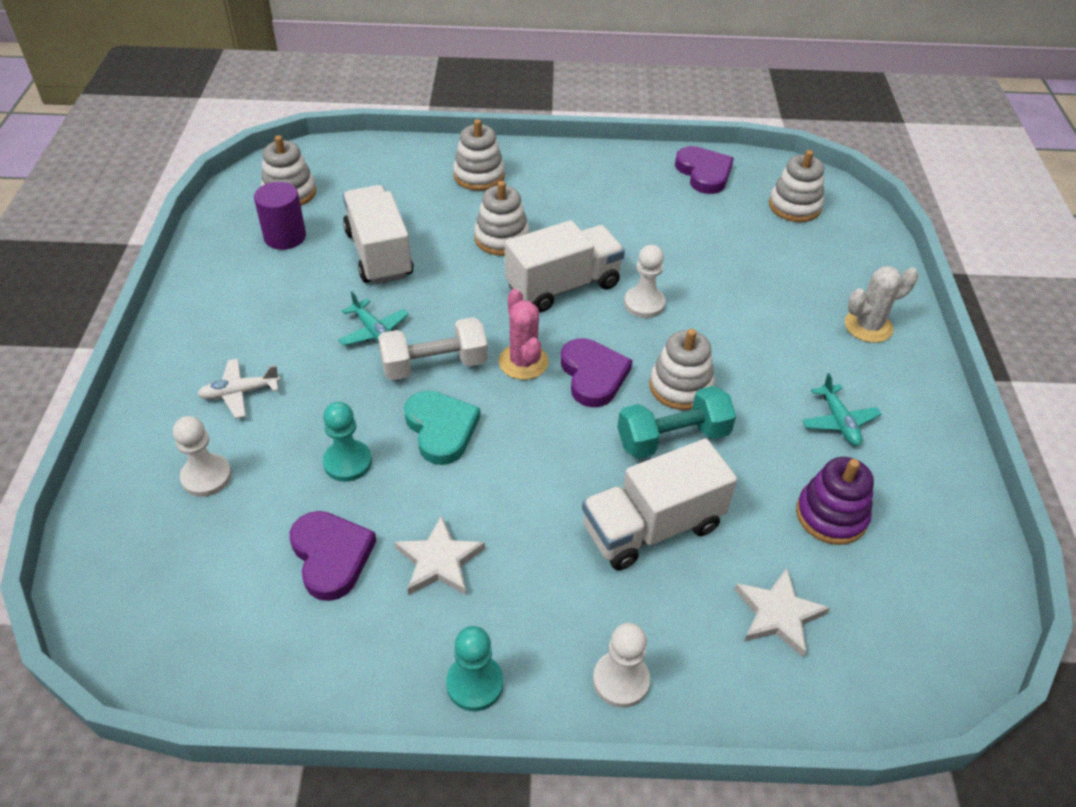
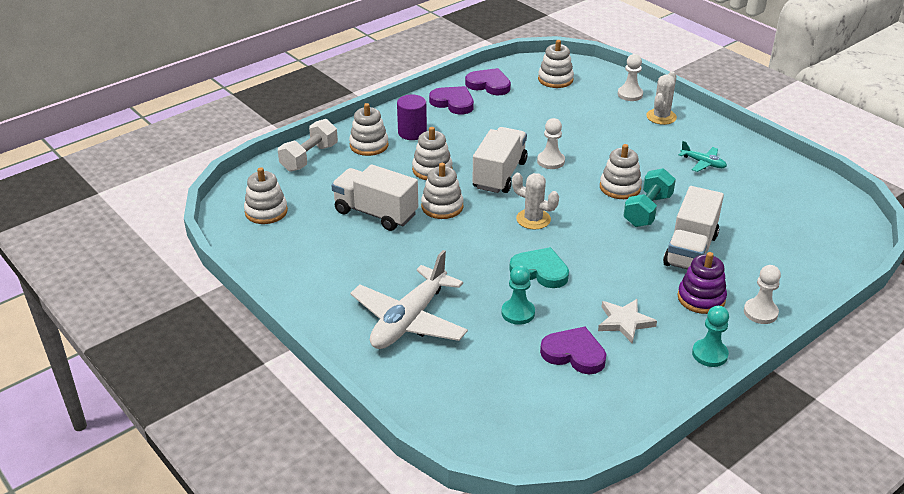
camera: 40 degrees left, 10 degrees down
(206, 477) = (456, 365): white pawn -> white pawn (630, 94)
(240, 393) = (409, 320): white plane -> white plane, size x2.15
(285, 237) = (304, 235): purple cylinder -> purple cylinder (412, 133)
(374, 331) = (435, 250): turquoise plane -> none
(434, 365) = (492, 246): white dumbbell -> white dumbbell (309, 157)
(451, 287) = (442, 207): none -> white stacking toy
(523, 362) = (533, 219): pink cactus -> white cactus
(593, 375) = (574, 206): purple heart -> purple heart (453, 103)
(778, 614) = (781, 250): white star -> none
(831, 515) = (750, 201): purple stacking toy -> purple stacking toy (701, 298)

